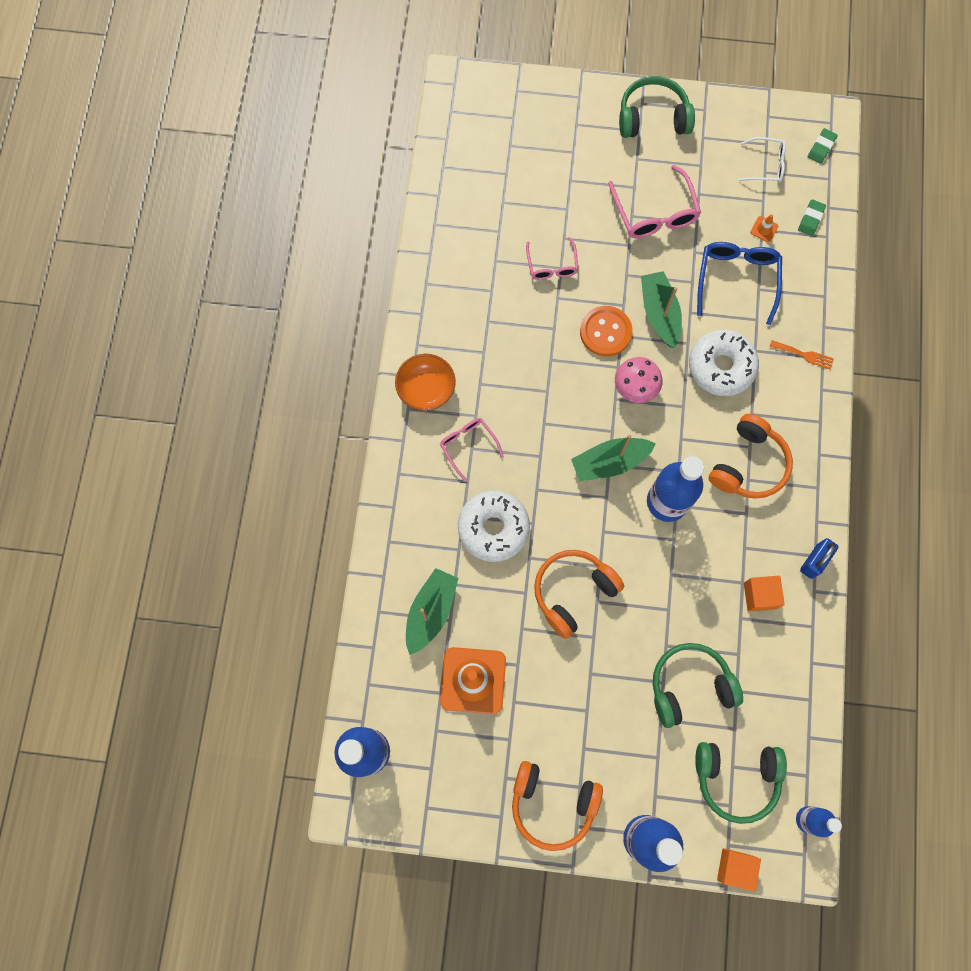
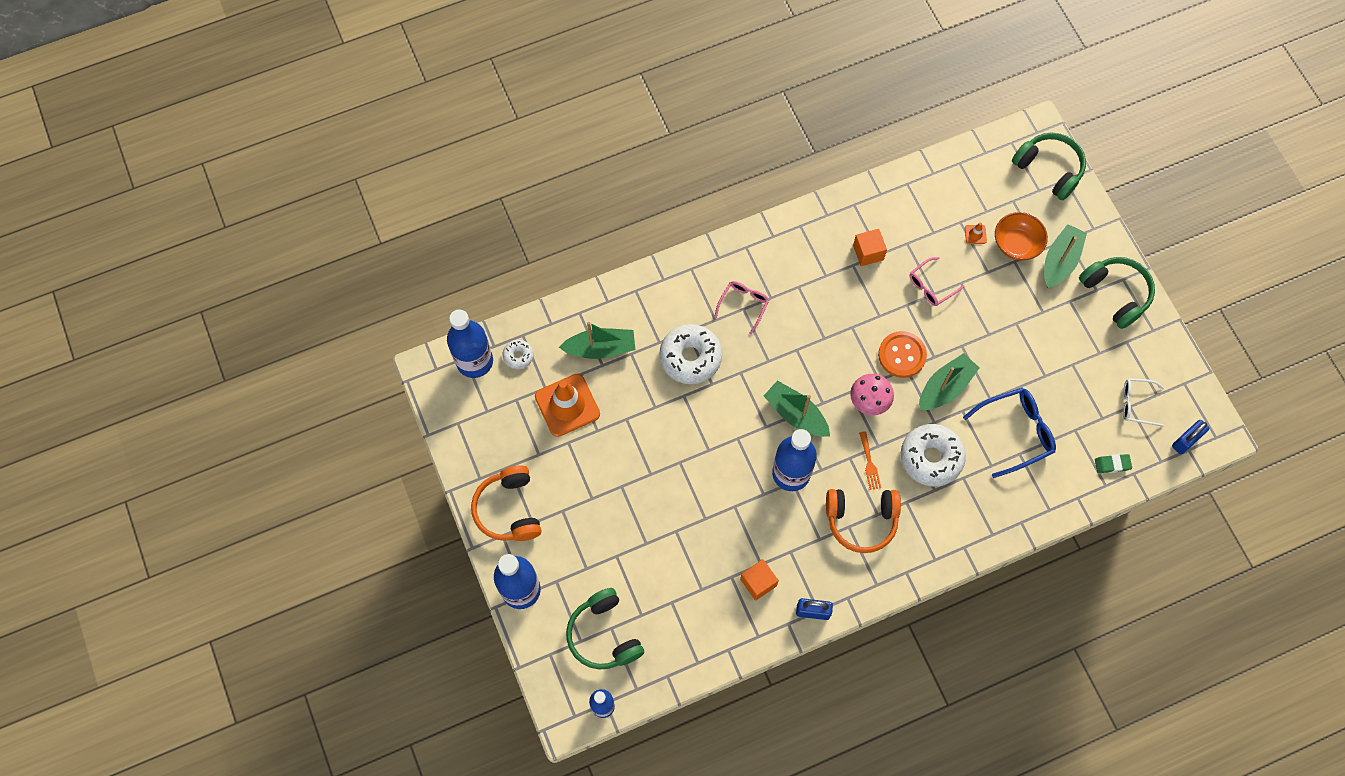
camera: 60 degrees right, 5 degrees down
(389, 701) = (518, 356): none -> white donut
(426, 389) = (769, 251): orange bowl -> orange bowl (1016, 244)
(573, 592) = (676, 441): orange headphones -> none
(594, 143) = (1060, 261): none -> green boat
(654, 213) = (1031, 339): pink glasses -> none
(690, 686) = (654, 565): green headphones -> green headphones (1049, 169)
(735, 867) = (535, 667): orange cube -> orange cube (868, 252)
(764, 229) = (1076, 431): orange traffic cone -> orange traffic cone (975, 234)
(766, 165) = (1136, 404): white glasses -> white glasses turned 120 degrees clockwise
(804, 355) = (985, 518): orange fork -> orange fork (869, 463)
(821, 148) = (1185, 441): green eraser -> blue padlock

